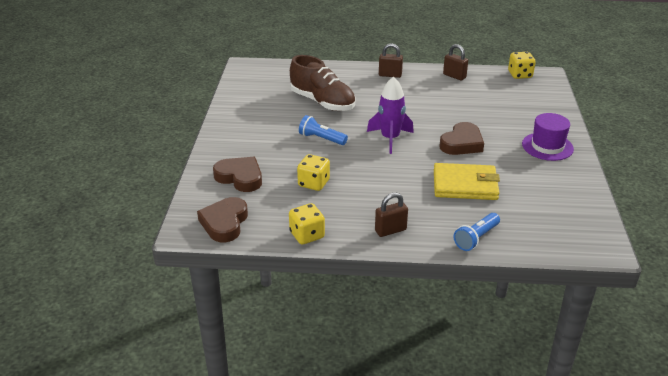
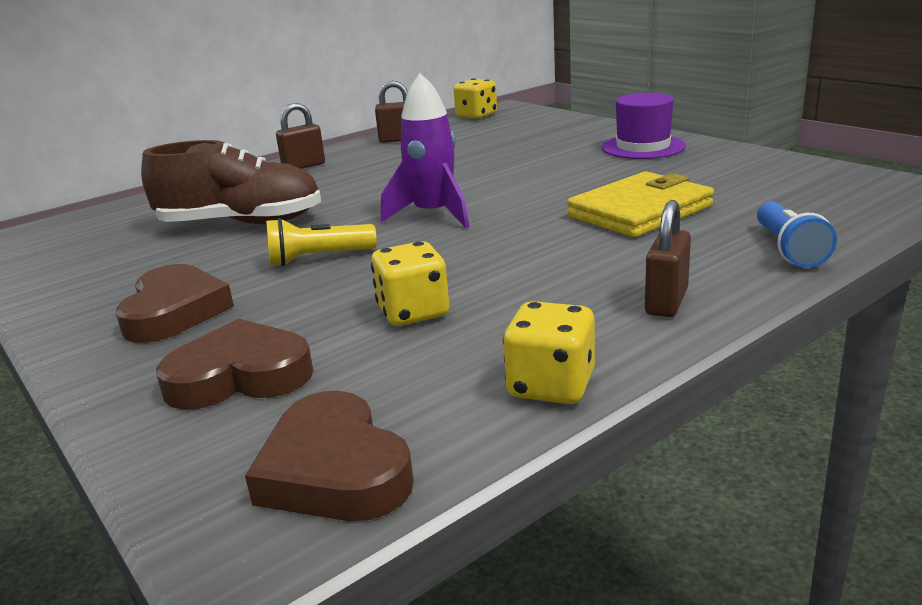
camera: 40 degrees left, 10 degrees down
(321, 139) = (318, 258): blue flashlight -> yellow flashlight
(462, 143) = (542, 181): brown heart -> brown heart (175, 311)

